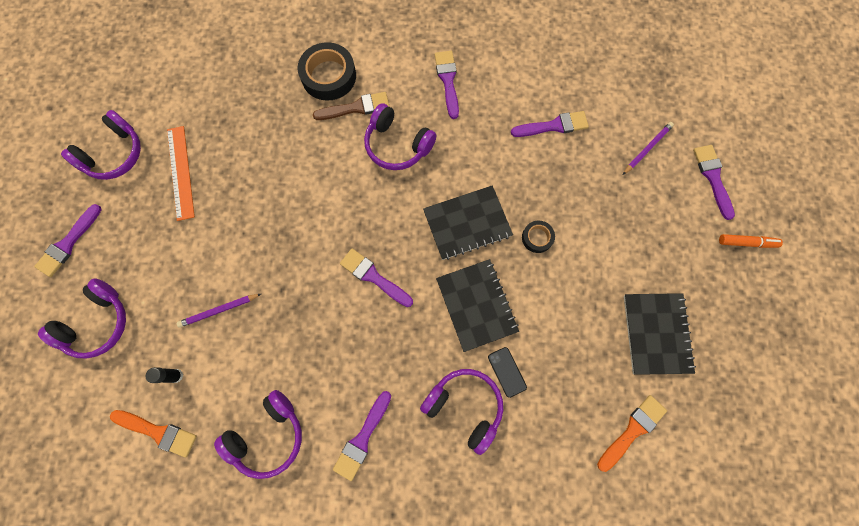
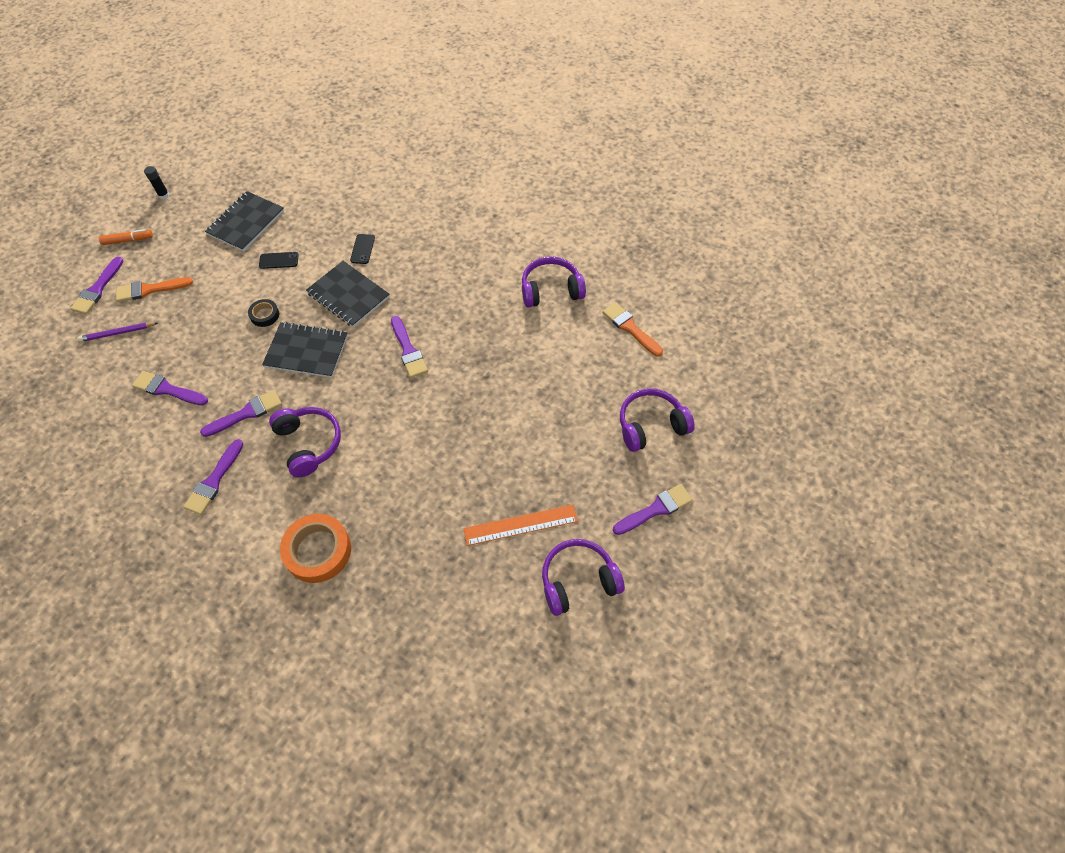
camera: 150 degrees left, 15 degrees down
(176, 376) = (601, 357): black glue stick -> black glue stick (164, 195)
(180, 172) = (520, 525): orange ruler -> orange ruler turned 60 degrees clockwise
(219, 310) = (545, 386): purple pencil -> none
(328, 76) = (318, 551): black tape -> orange tape
(356, 108) = (317, 500): brown brush -> none
(362, 438) = (487, 259): purple brush -> purple brush (246, 413)
(464, 406) = (406, 244): purple headphones -> none
(476, 305) = (348, 295): black notebook -> black notebook turned 60 degrees counterclockwise
(579, 306) = (279, 260): none -> black phone
(633, 430) = (313, 187): orange brush -> orange brush (149, 290)
(746, 243) = (128, 240): orange marker -> orange marker turned 135 degrees clockwise

